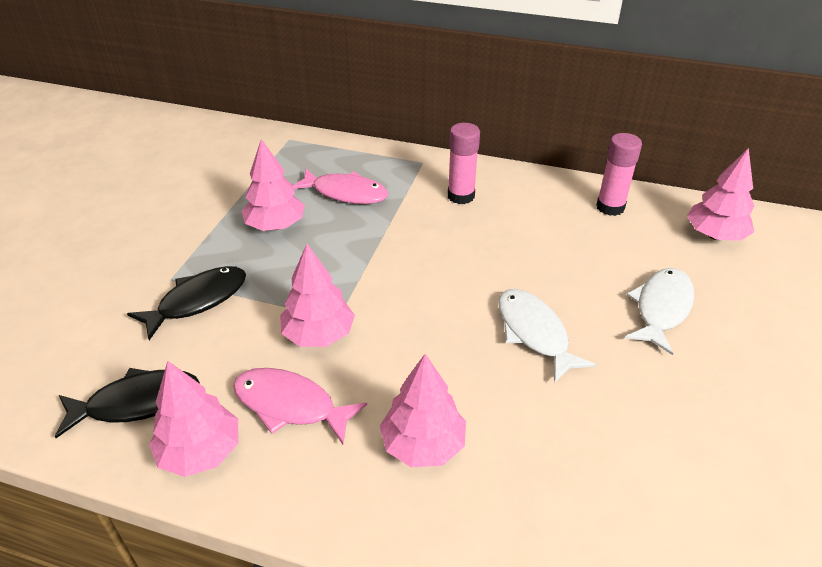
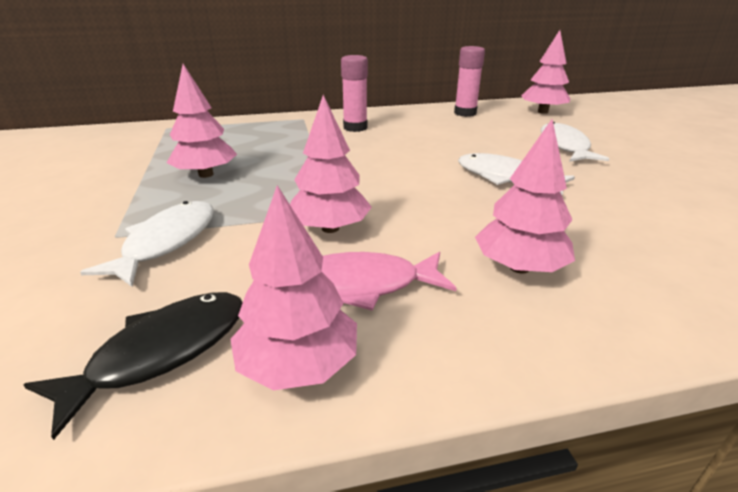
camera: 30 degrees left, 10 degrees down
(198, 301) = (166, 242): black fish -> white fish
(345, 193) = (255, 144): pink fish -> none

